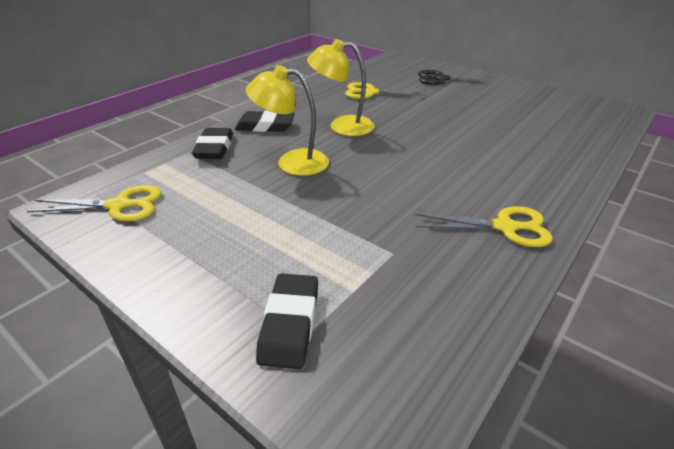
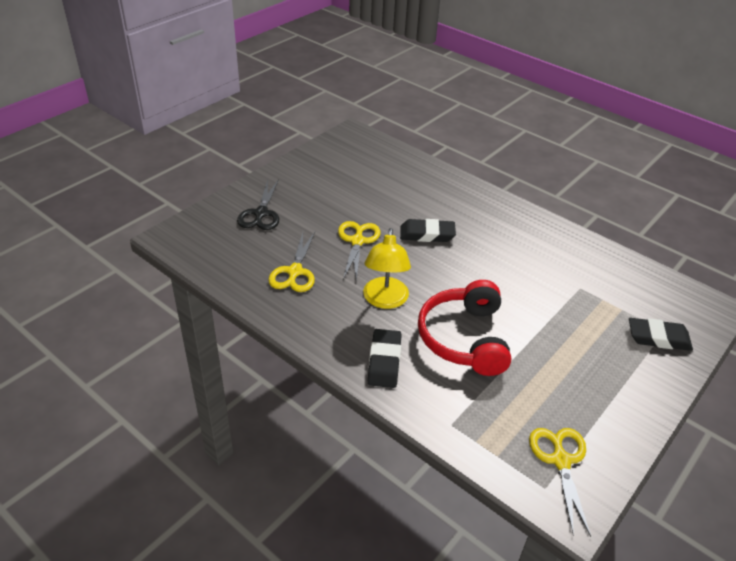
camera: 90 degrees left, 5 degrees up
(214, 148) = (439, 401): black eraser -> black eraser (427, 234)
(292, 162) = (464, 338): yellow lamp -> red headphones
(504, 227) = (539, 234): yellow scissors -> yellow scissors (357, 241)

